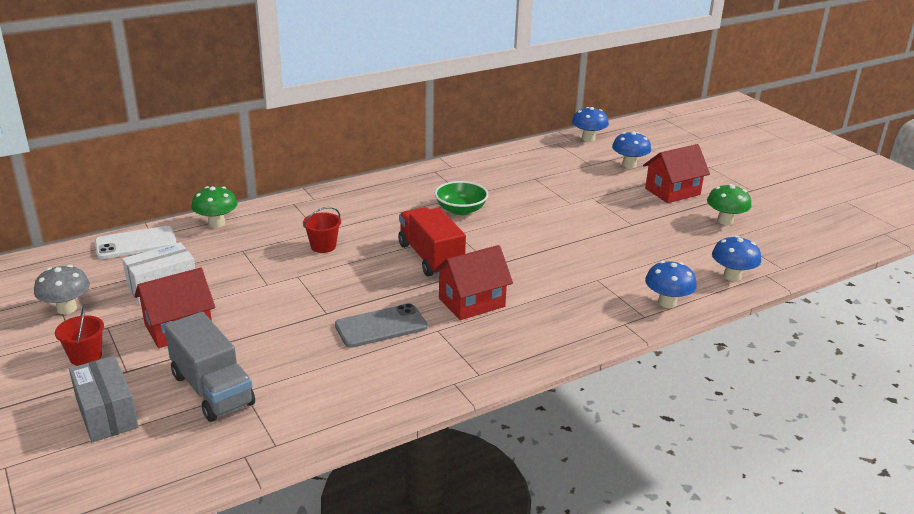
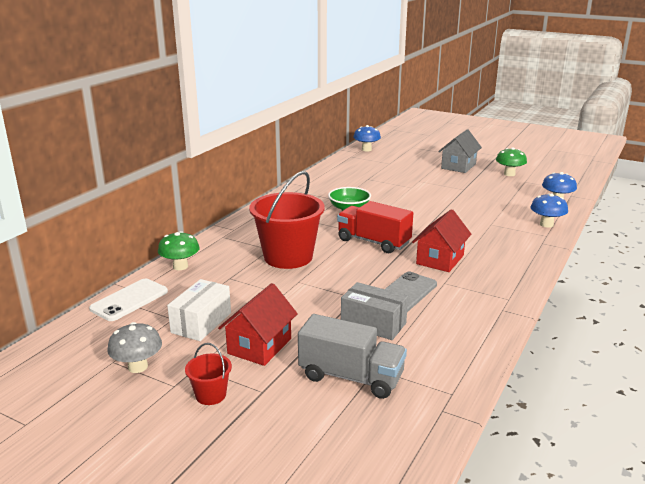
camera: 30 degrees left, 5 degrees down
(106, 413) = (293, 428): grey box -> grey box (373, 324)
(323, 246) = (288, 257): red bucket -> red bucket, size x2.25
(629, 165) = (412, 158): blue mushroom -> none
(672, 191) = (458, 166): red house -> grey house

